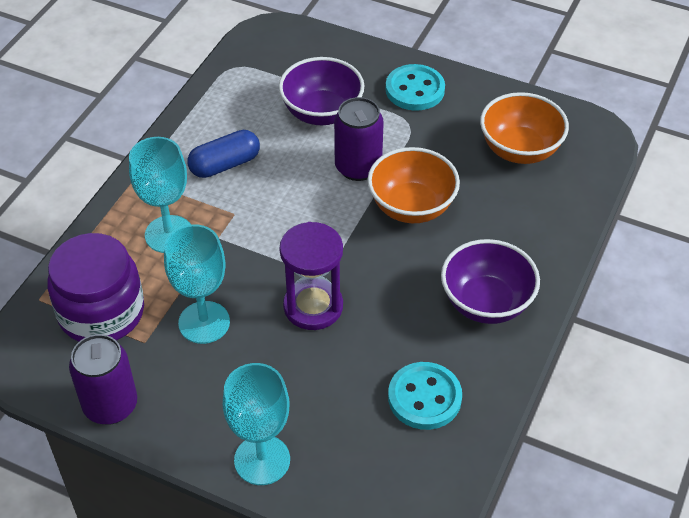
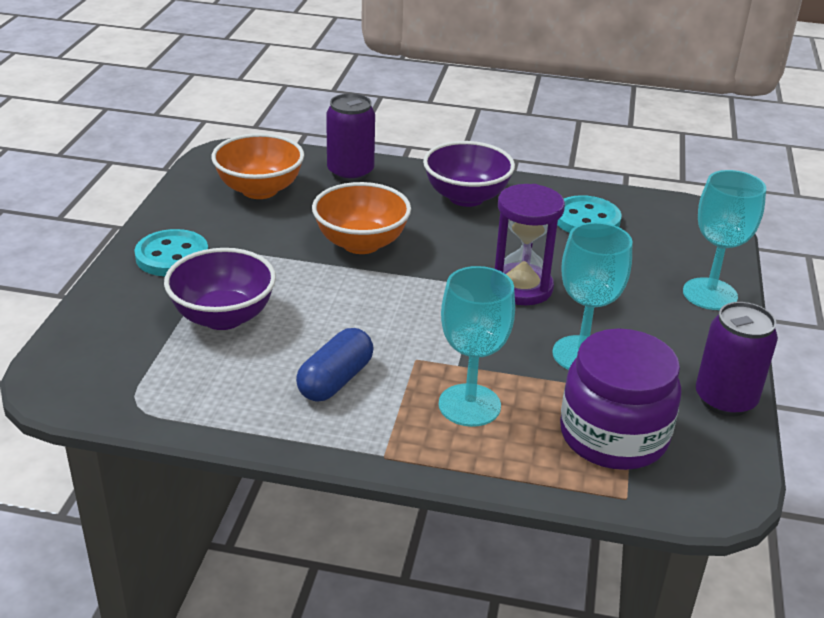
camera: 105 degrees left, 15 degrees down
(225, 164) = (335, 380): blue capsule -> blue capsule turned 75 degrees clockwise
(358, 167) = (312, 281): purple can -> purple can (350, 172)

